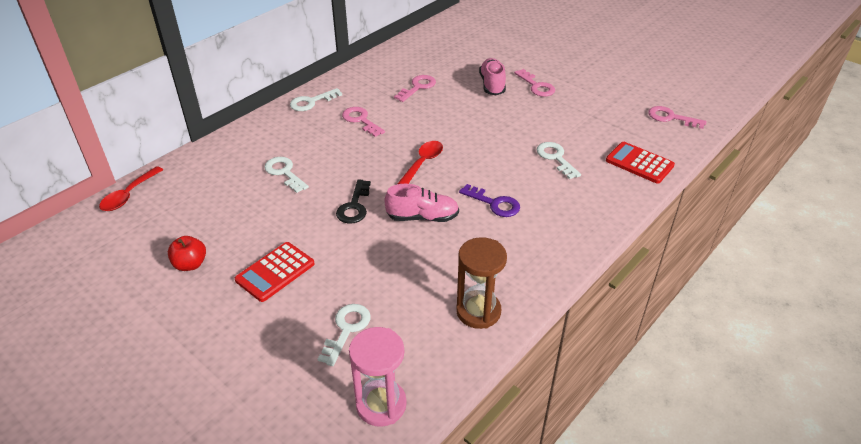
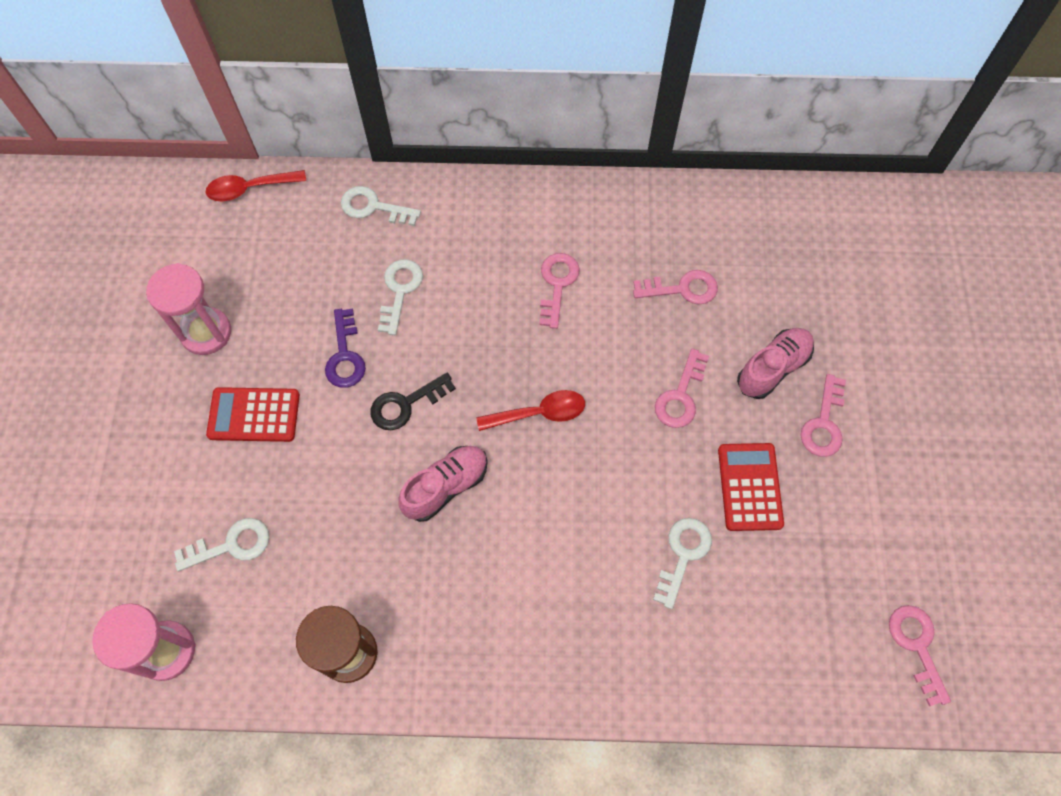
camera: 50 degrees right, 25 degrees up
(190, 264) = (206, 332): red apple -> pink hourglass
(311, 102) = (543, 205): white key -> white key (373, 207)
(422, 217) = (446, 487): pink shoe -> pink shoe turned 90 degrees counterclockwise
(472, 116) = (680, 396): none -> pink key
(494, 203) = (533, 545): purple key -> purple key (345, 355)
(639, 163) = (766, 665): red calculator -> red calculator (749, 487)

